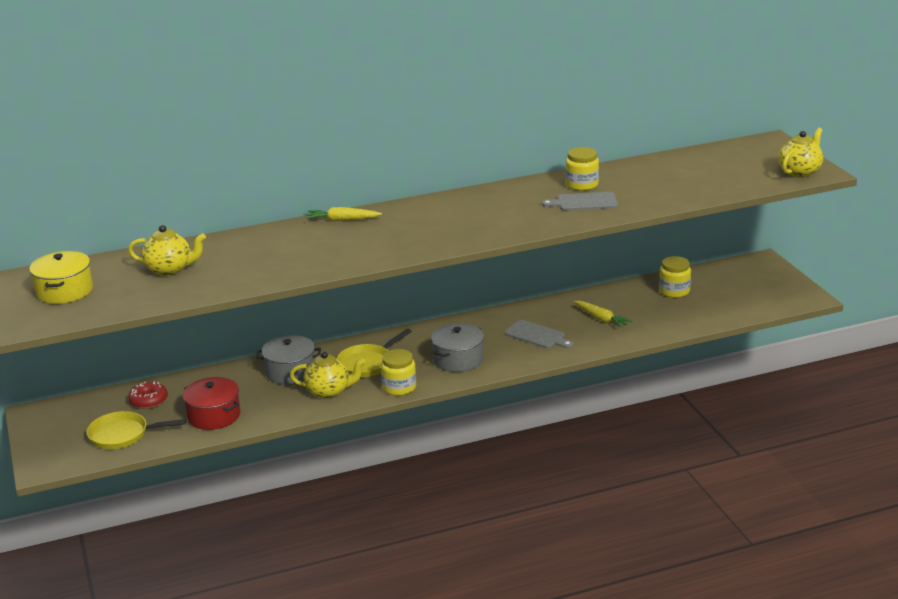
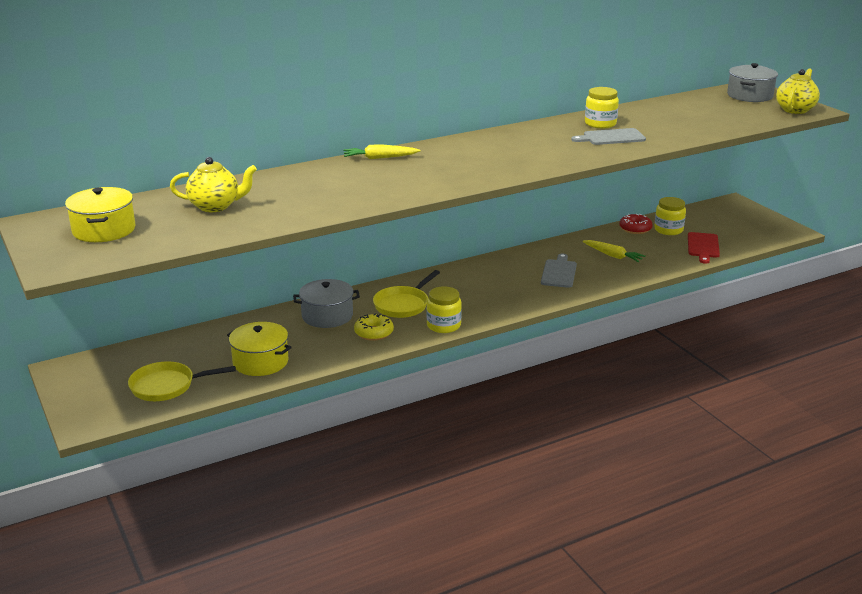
camera: 10 degrees left, 0 degrees up
(148, 400) = (186, 350): red donut -> red donut (635, 229)
(214, 416) = (260, 362): red pot -> yellow pot
(329, 392) = (374, 333): yellow teapot -> yellow donut
(458, 359) = (492, 297): grey pot -> grey pot (750, 95)
(537, 335) = (559, 272): grey cutting board -> grey cutting board turned 105 degrees counterclockwise
(702, 312) = (703, 246): none -> red cutting board

